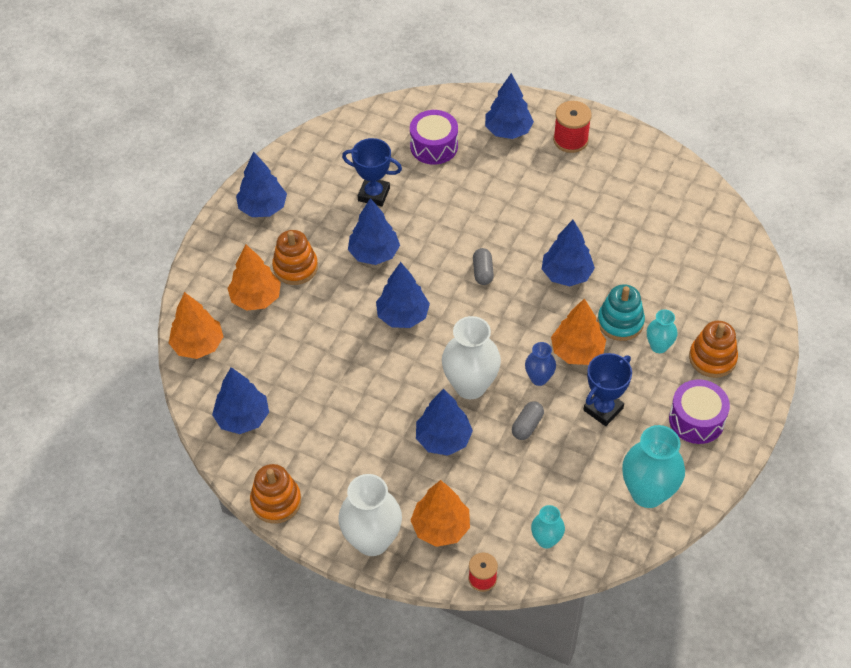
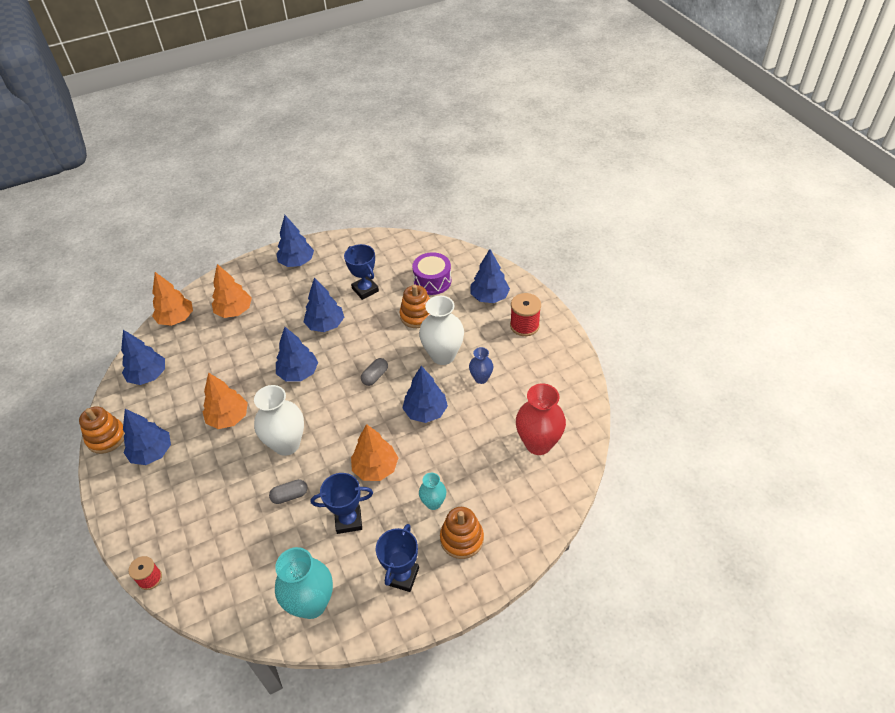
camera: 40 degrees right, 5 degrees down
(295, 267) = (274, 306): orange stacking toy -> orange stacking toy (417, 316)
(372, 540) = (123, 502): white vase -> white vase (443, 355)
(440, 527) = (167, 524): orange tree -> orange tree (228, 418)
(443, 439) = (233, 467): blue tree -> blue tree (152, 452)
(539, 378) = (332, 469): blue vase -> blue vase (481, 378)
(546, 540) = (214, 584): turquoise vase -> none
(620, 322) = (425, 468): turquoise stacking toy -> none
(692, 240) = (538, 444): none -> red vase
(696, 420) = (402, 576): purple drum -> blue trophy

